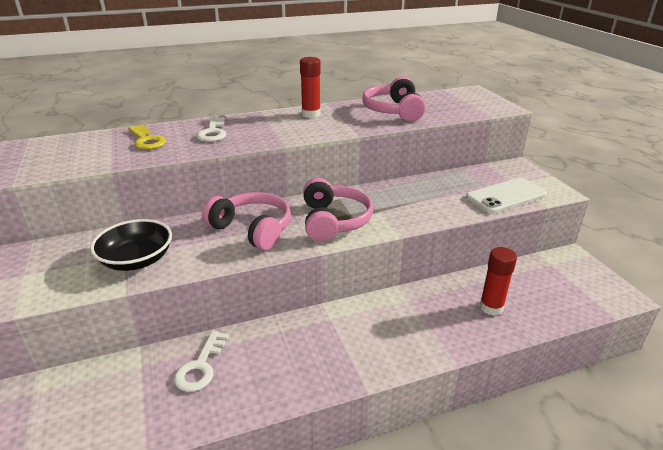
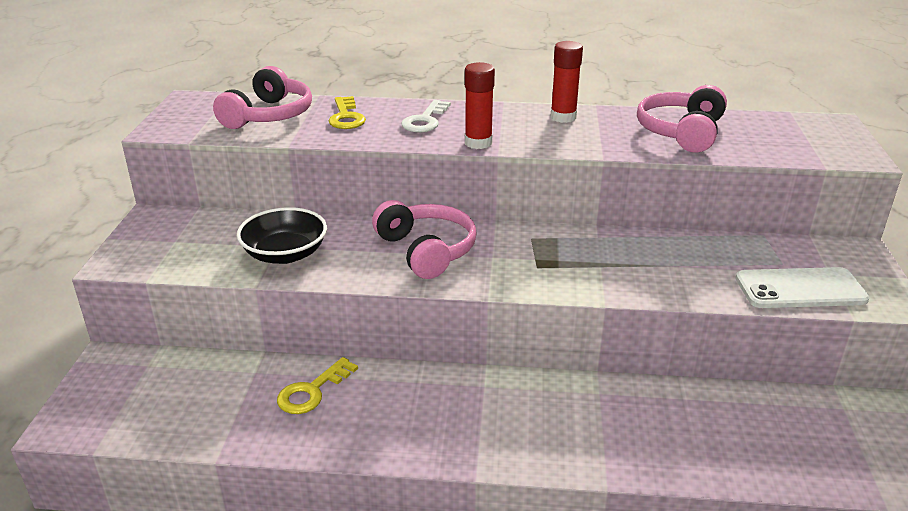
camera: 25 degrees right, 0 degrees up
(200, 366) = (312, 391): white key -> yellow key
(334, 221) = (530, 264): pink headphones -> pink headphones (269, 115)
(491, 307) = (705, 436): red glue stick -> red glue stick (478, 143)

